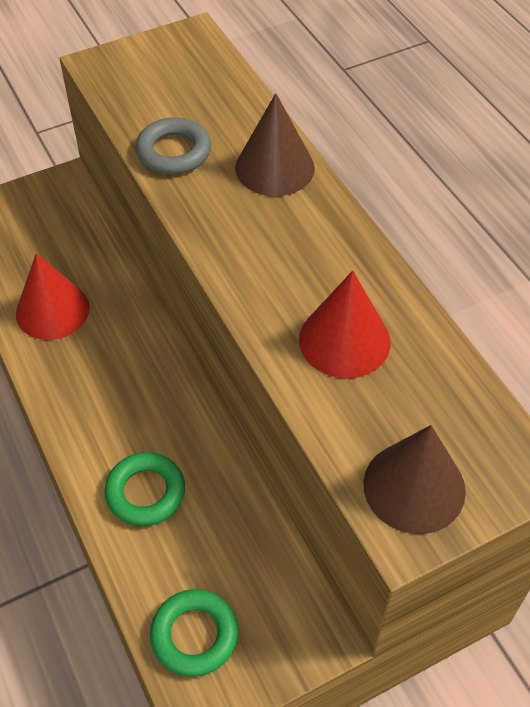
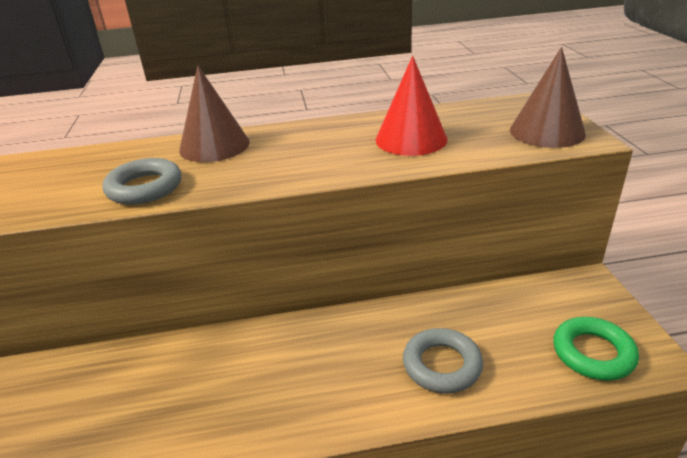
camera: 70 degrees left, 20 degrees down
(52, 310) = (179, 412): red cone -> none
(145, 492) = (442, 365): green ring -> grey ring

